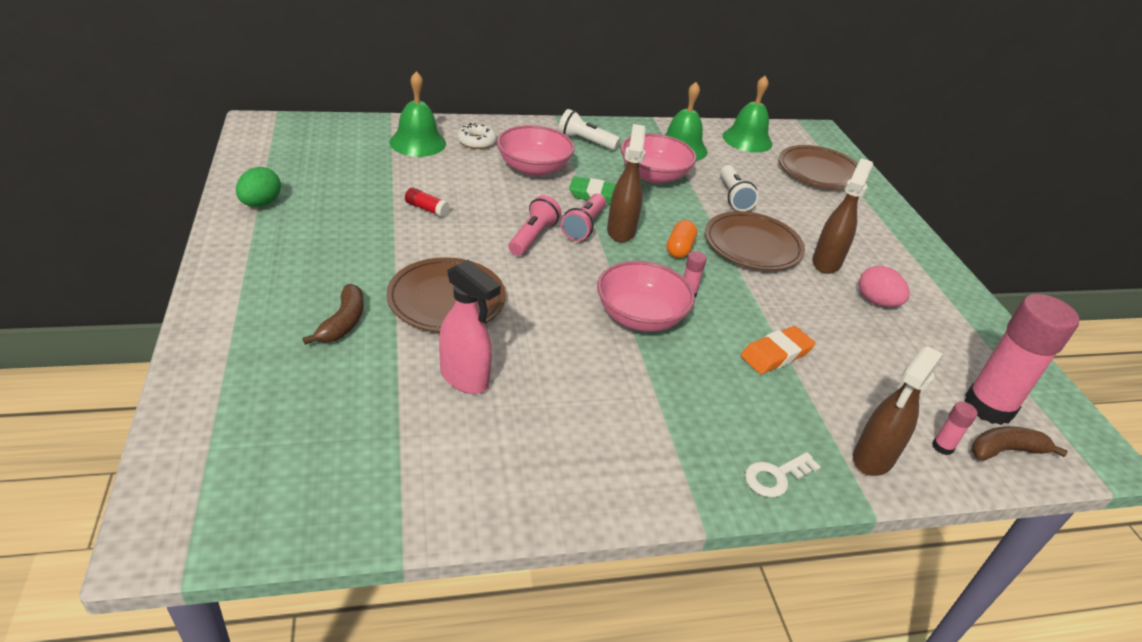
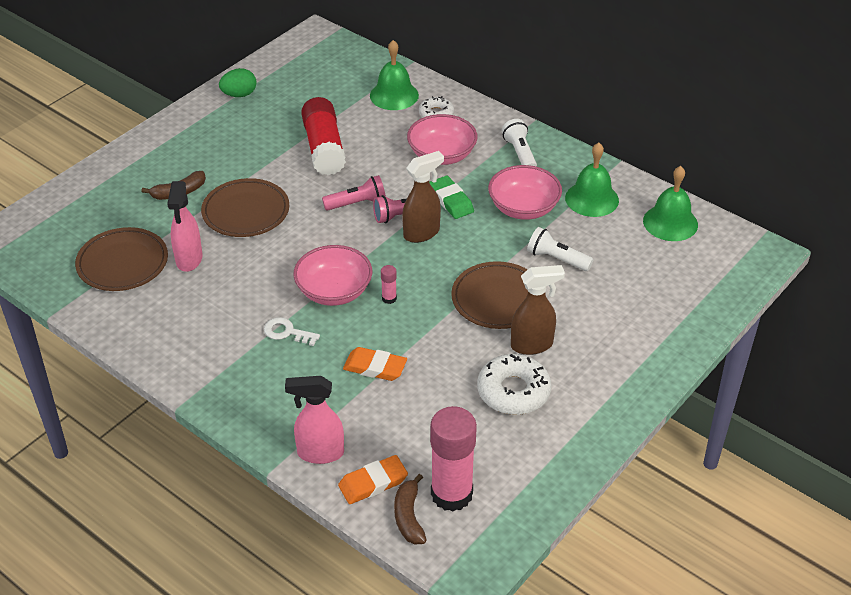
camera: 55 degrees right, 5 degrees up
(426, 209) = (324, 148): red glue stick -> red glue stick, size x2.44
(679, 249) = (439, 269): orange capsule -> none
(733, 197) = (557, 259): white flashlight -> white flashlight turned 75 degrees clockwise
(776, 477) = (252, 417): white key -> white key (287, 332)
(819, 172) = (681, 284): brown plate -> brown plate (123, 263)
(873, 458) = (319, 453): brown spray bottle -> pink spray bottle
(876, 302) = (513, 391): pink egg -> white donut
(942, 447) = (373, 483): pink glue stick -> orange eraser
(1005, 450) = (409, 516): brown banana -> brown banana turned 135 degrees counterclockwise

